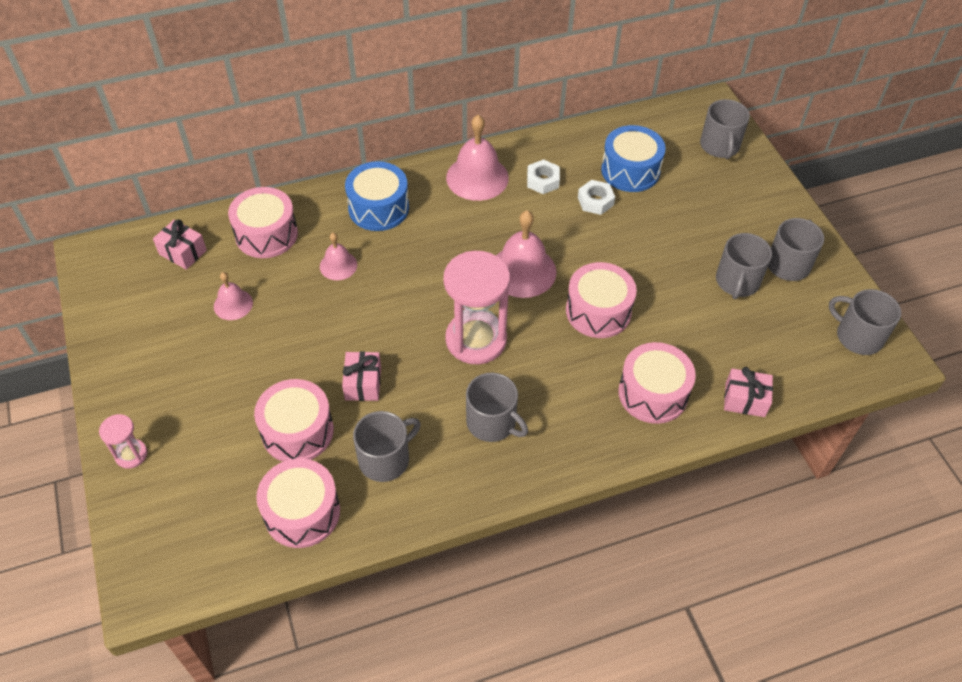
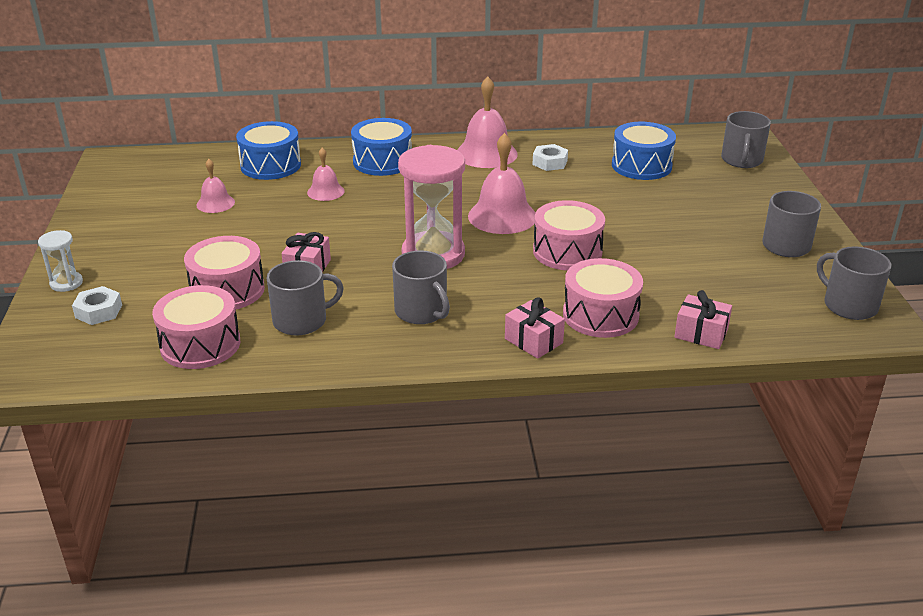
camera: 15 degrees right, 20 degrees down
(131, 454) = (66, 283): pink hourglass -> white hourglass
(183, 252) = (190, 167): pink gift -> pink gift (533, 341)
(266, 234) = (270, 165): pink drum -> blue drum
(595, 201) = (597, 181): white nut -> white nut (98, 311)
(737, 282) = (725, 250): grey mug -> none

